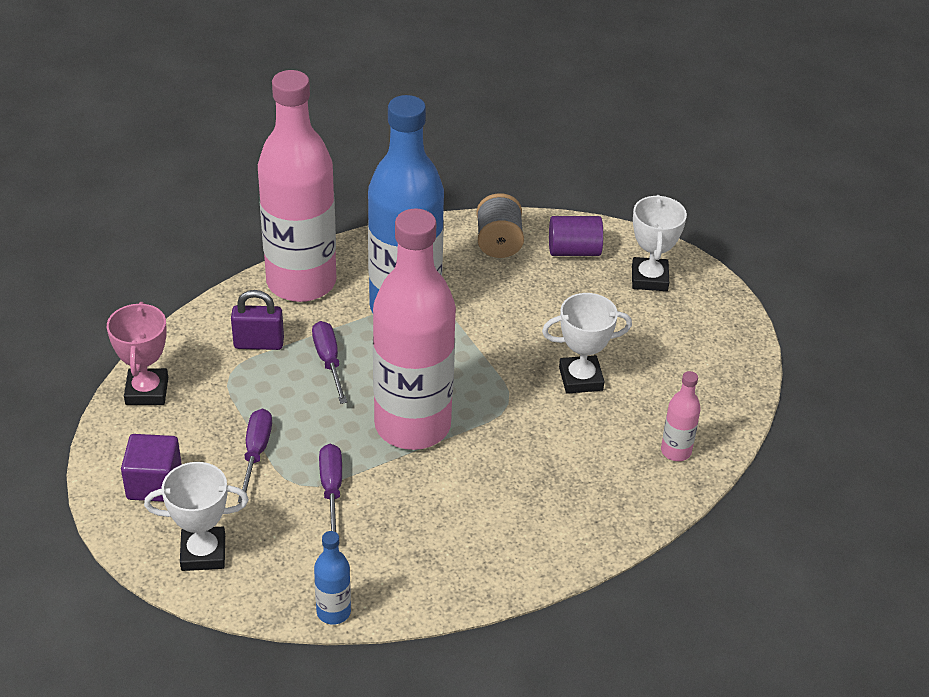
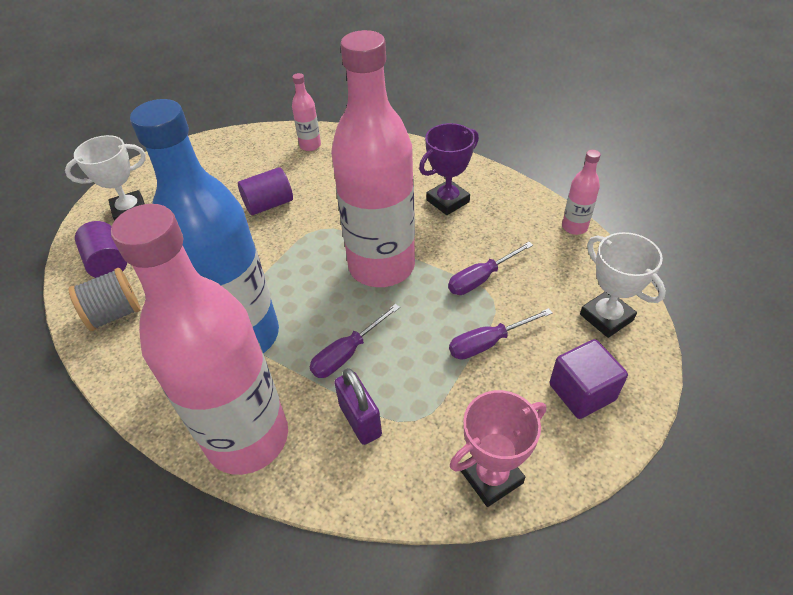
camera: 115 degrees left, 5 degrees up
(333, 612) = (574, 227): blue bottle -> pink bottle
(469, 525) = (448, 201): none -> purple trophy
(580, 379) = (269, 204): white trophy -> purple cylinder

